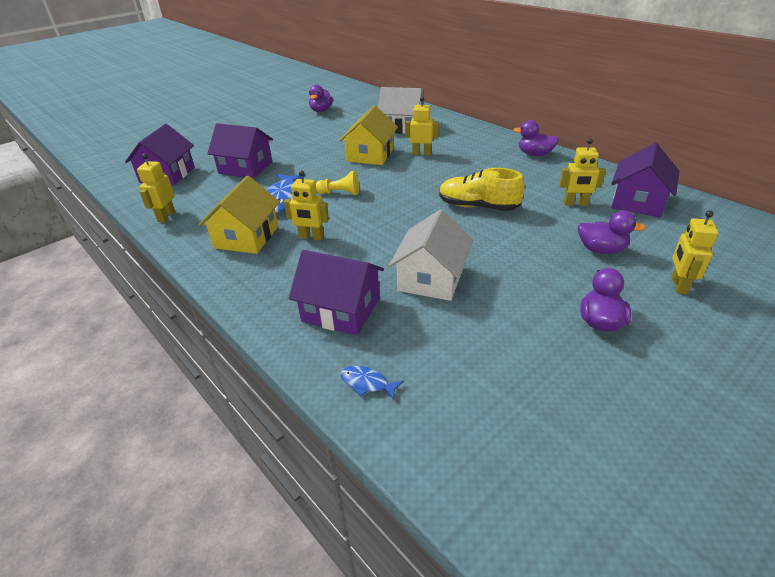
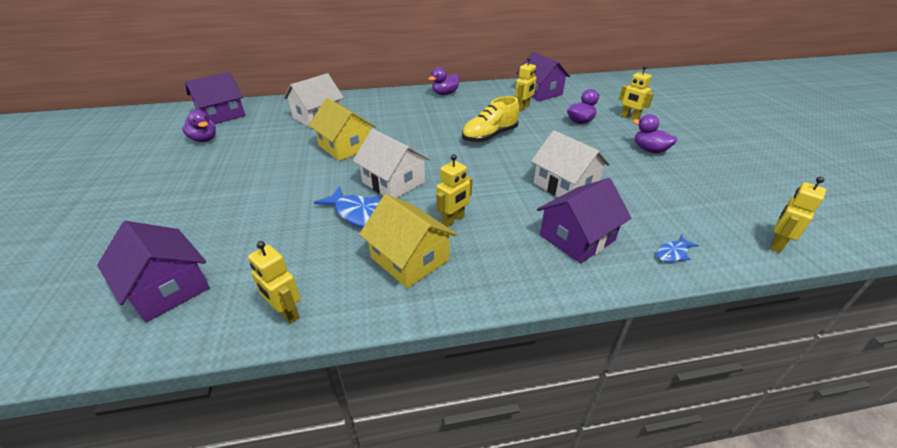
camera: 60 degrees left, 0 degrees up
(245, 168) = (254, 220): purple house -> purple house (222, 115)
(340, 193) = (393, 182): yellow pawn -> white house
(421, 153) = (380, 126): yellow robot -> yellow robot (776, 244)

